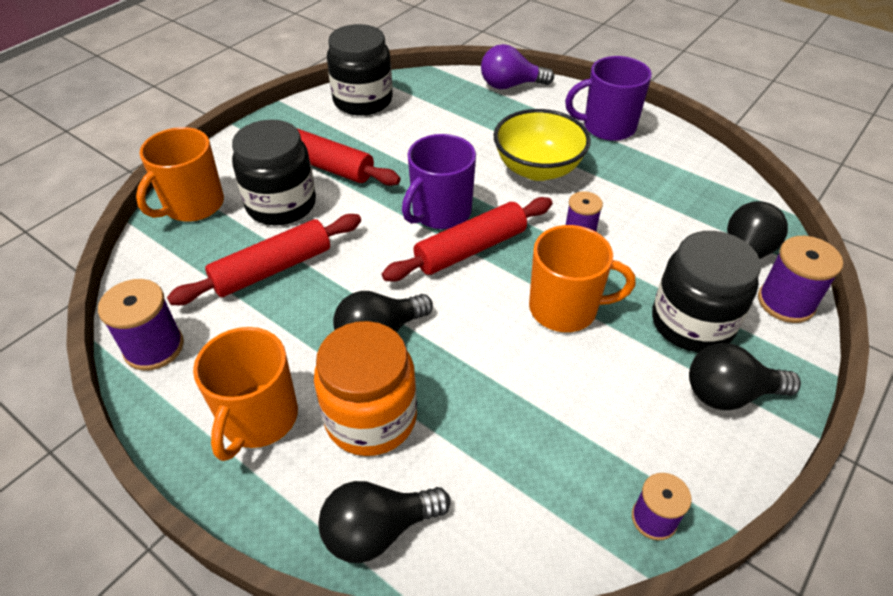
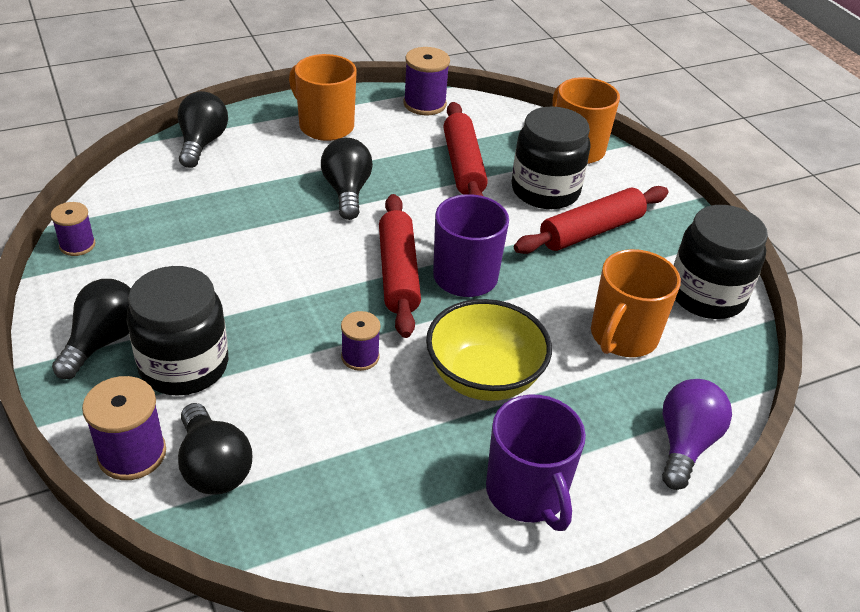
camera: 115 degrees right, 5 degrees down
(371, 418) = (279, 165): orange jar -> none
(565, 308) = (278, 296): orange mug -> orange mug (623, 337)
(607, 127) = (527, 493): purple mug -> purple mug turned 135 degrees clockwise

